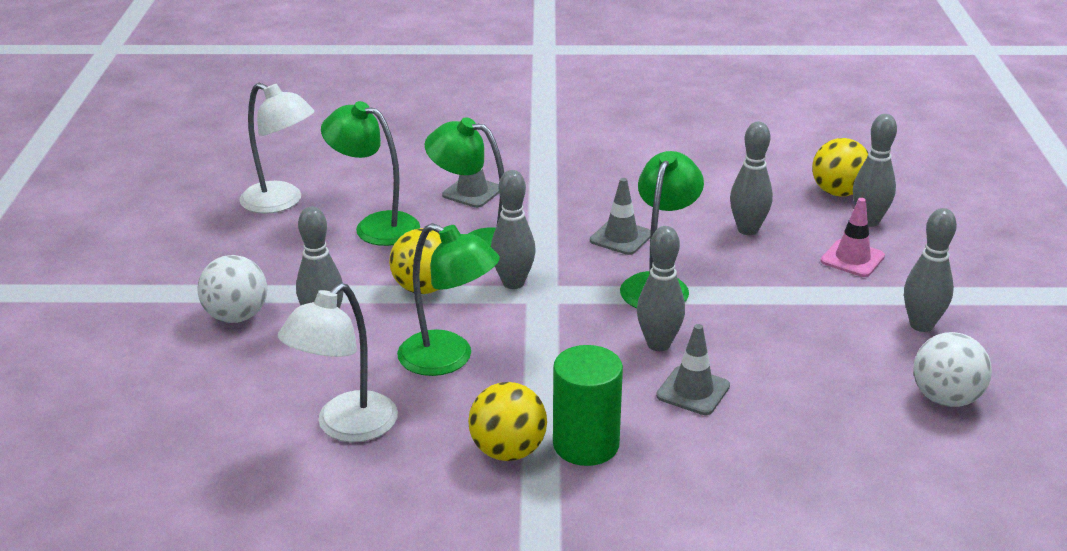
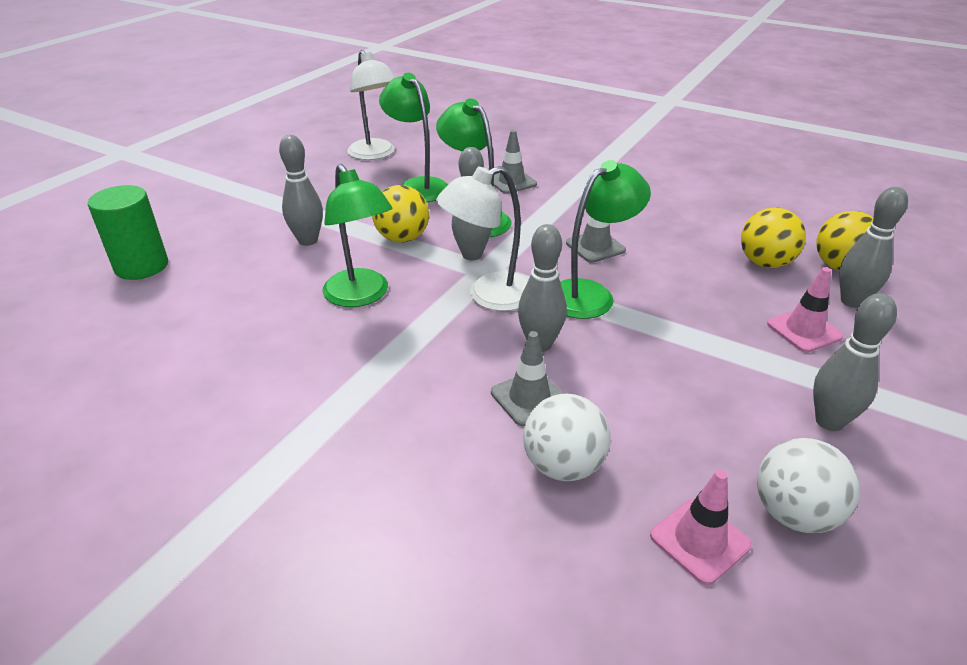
camera: 30 degrees right, 5 degrees up
(237, 316) = (261, 218): white ball -> white ball (563, 465)
(346, 427) = (234, 321): white lamp -> white lamp (488, 296)
(508, 451) = (322, 388): yellow ball -> yellow ball (765, 263)
(586, 444) = (388, 409): green cylinder -> green cylinder (141, 266)
(747, 230) = (717, 273): grey bowling pin -> none
(901, 441) = (699, 540): none -> pink traffic cone

